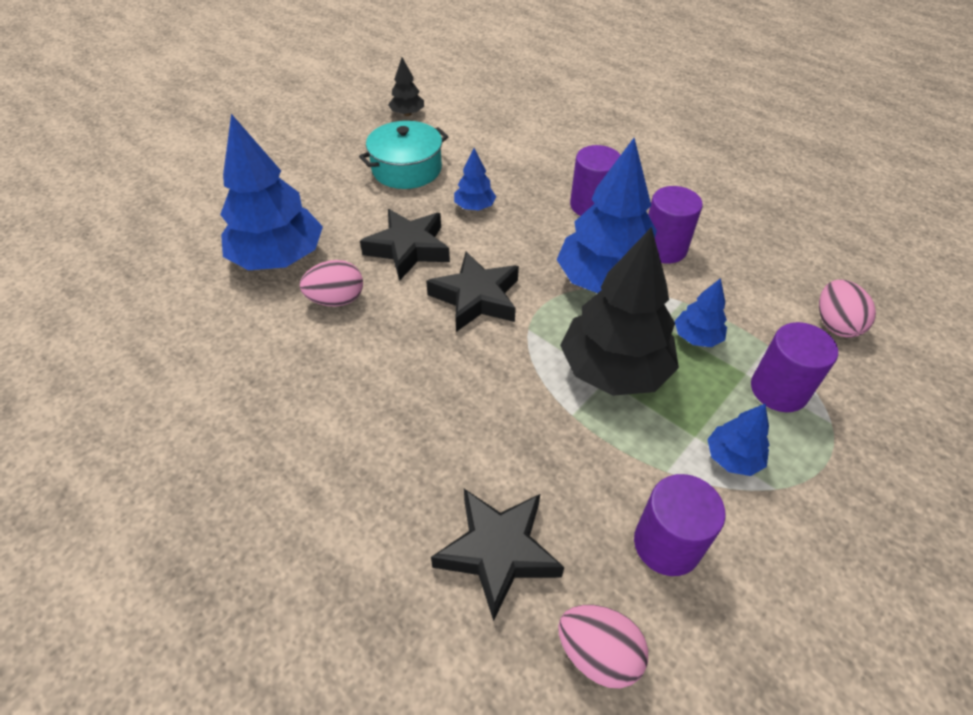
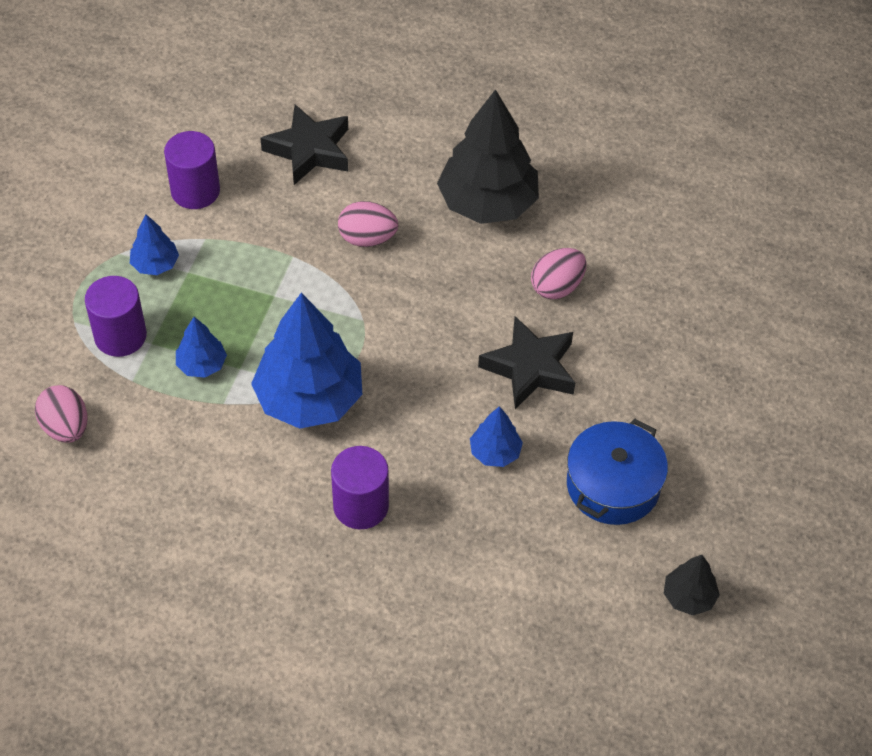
camera: 155 degrees right, 5 degrees up
(278, 258) = (649, 310): blue tree -> none
(407, 169) = (613, 485): turquoise pot -> blue pot
(476, 298) = (428, 334): black star -> none
(598, 653) = (225, 122): pink egg -> pink egg (367, 238)
(614, 370) = (270, 306): black tree -> black tree (487, 203)
(663, 248) = (258, 467): purple cylinder -> none

